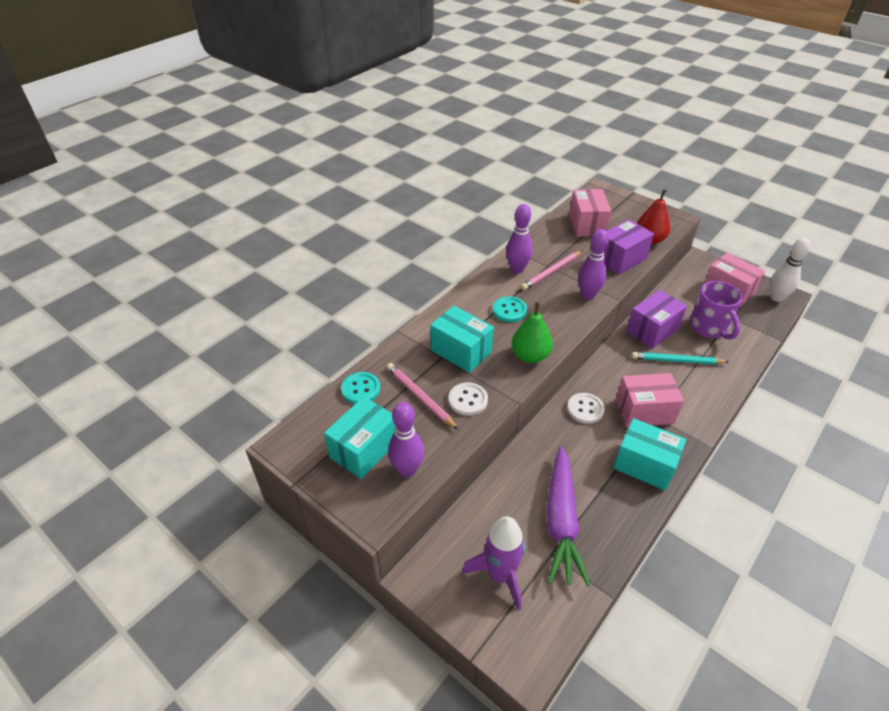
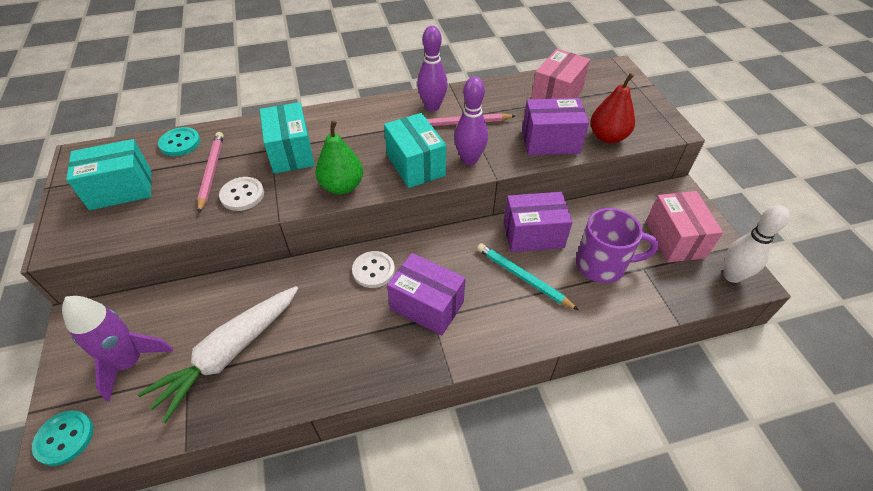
camera: 35 degrees right, 5 degrees up
(407, 470) = (126, 223): purple bowling pin -> none
(509, 310) = (377, 139): turquoise button -> turquoise button (65, 438)
(561, 521) = (229, 354): purple carrot -> white carrot
(644, 411) = (427, 306): pink box -> purple box
(644, 465) = (363, 355): turquoise box -> turquoise box (415, 165)
(709, 328) = (602, 265): purple mug -> purple mug turned 105 degrees counterclockwise

